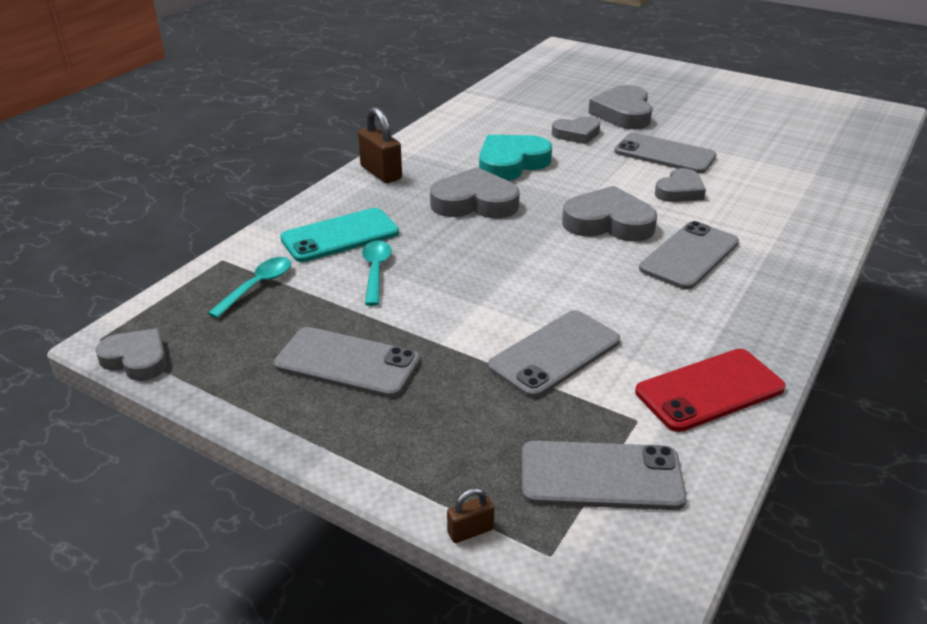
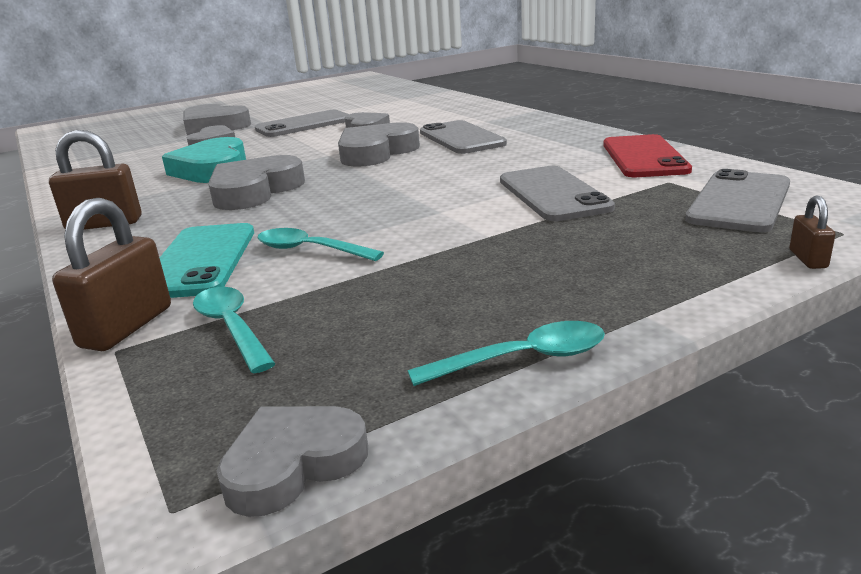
camera: 60 degrees left, 10 degrees down
(247, 251) = (126, 327): none -> brown padlock
(253, 407) = (523, 359): none -> turquoise spoon
(347, 363) = (479, 286): grey phone -> none

